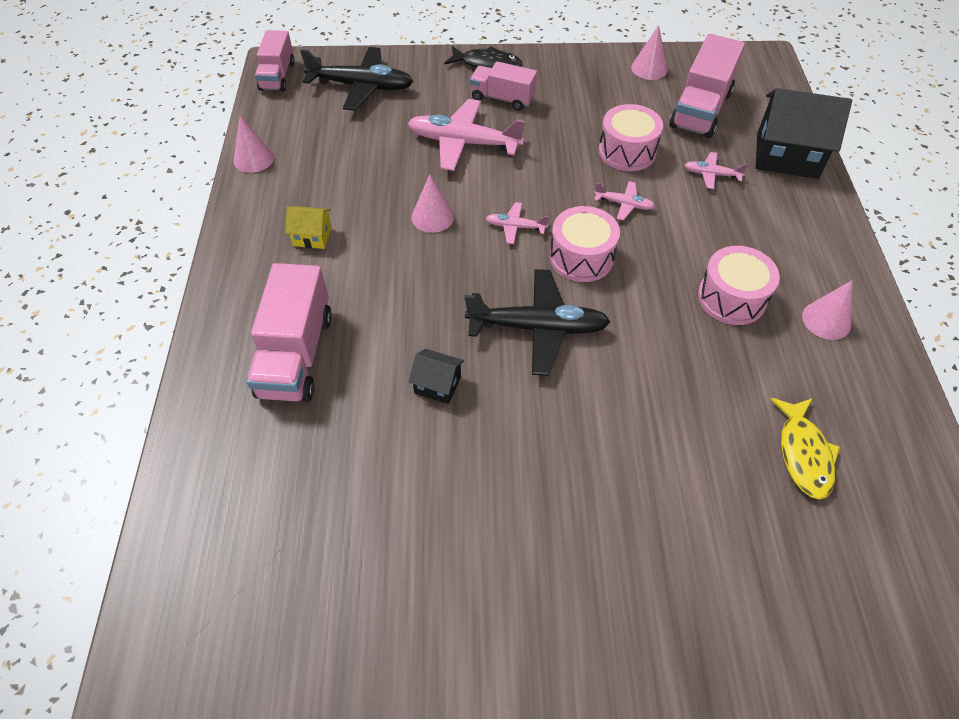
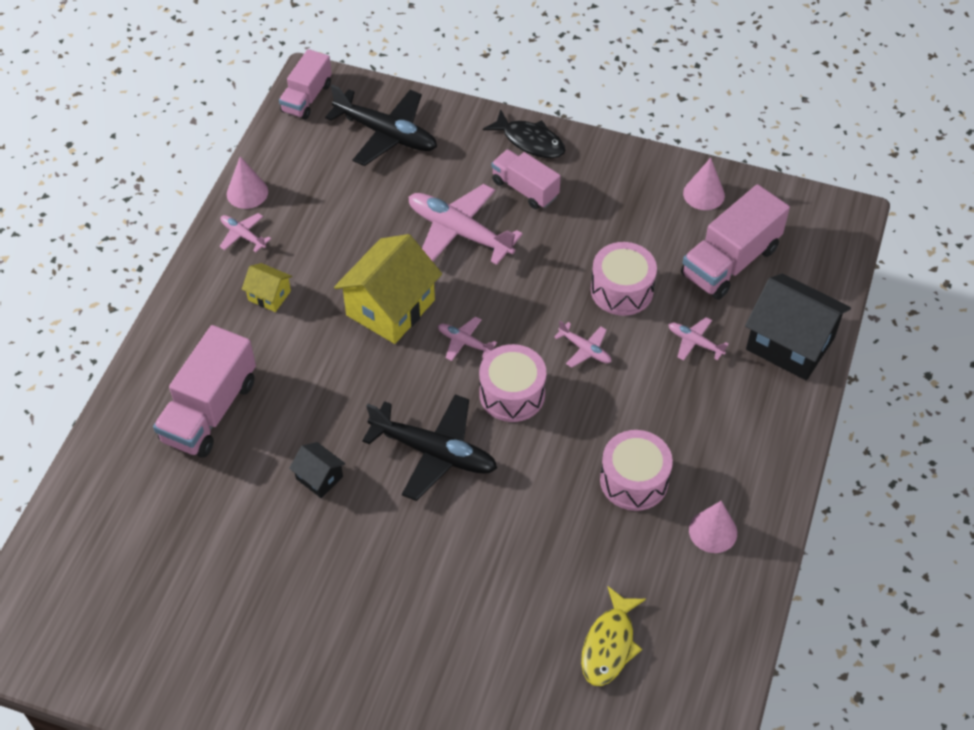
camera: 20 degrees right, 0 degrees up
(264, 194) = (243, 235): none -> pink plane
(432, 217) = (390, 308): pink cone -> yellow house

